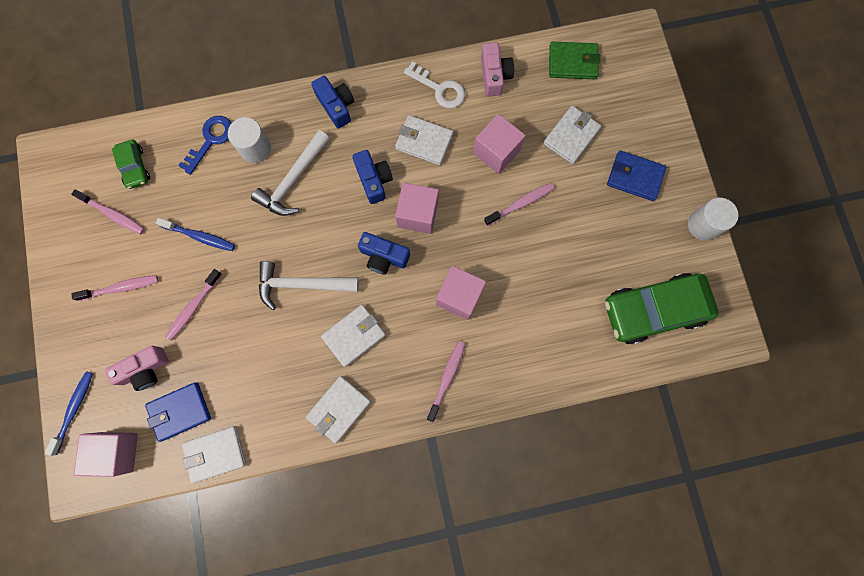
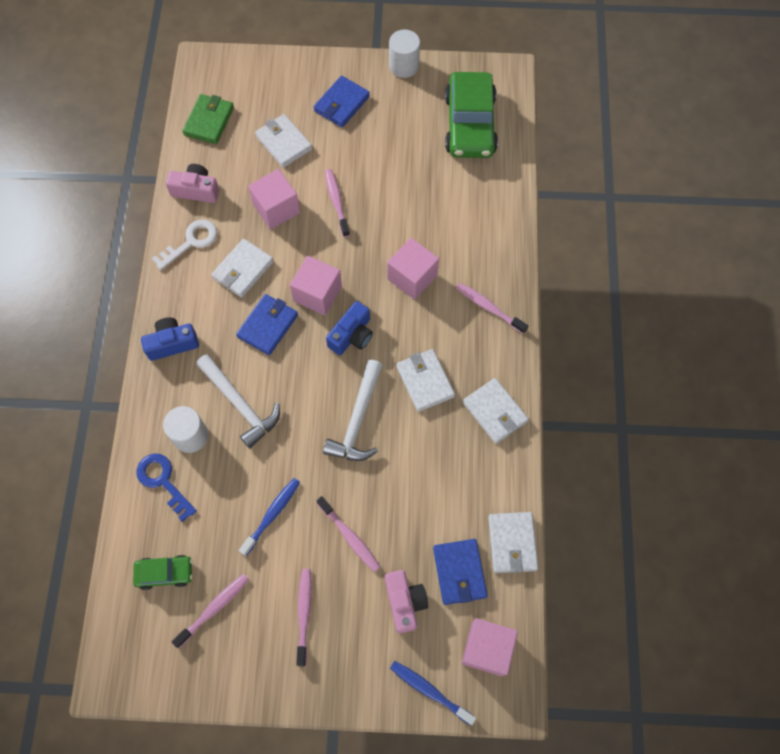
camera: 75 degrees left, 10 degrees down
(374, 180) = (268, 326): blue camera -> blue wallet

